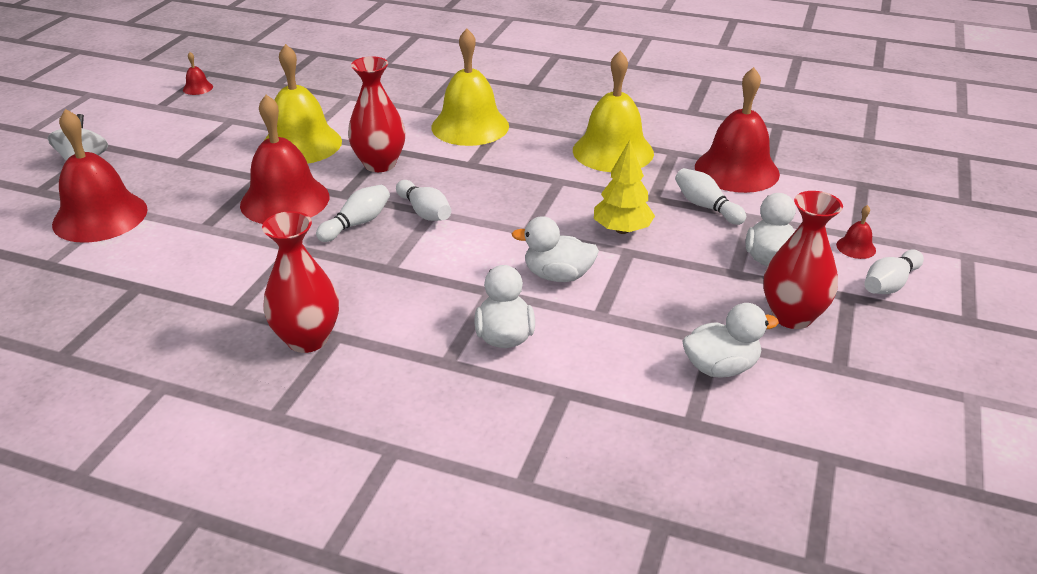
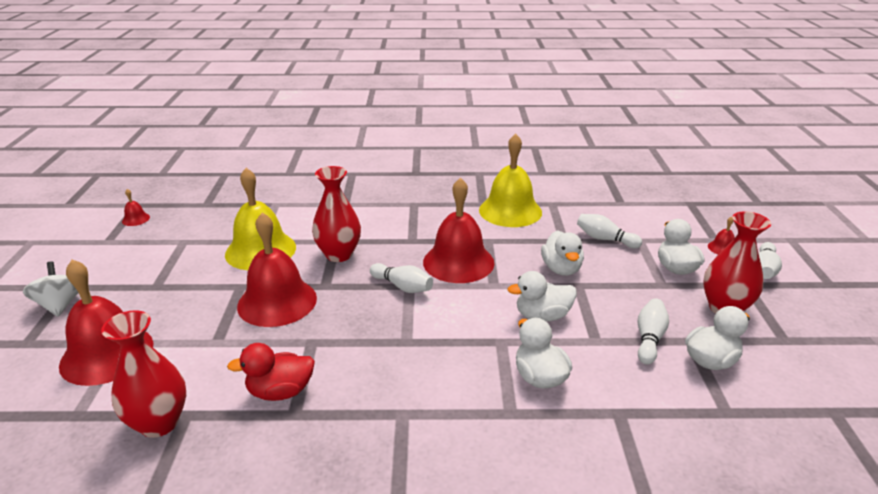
camera: 20 degrees left, 5 degrees down
(234, 287) = (280, 391): none -> red duck
(307, 339) = (379, 424): red vase -> red vase (159, 423)
(357, 223) = (353, 308): white bowling pin -> white bowling pin (649, 338)
(470, 126) = (390, 211): yellow bell -> none
(622, 230) = (561, 269): yellow tree -> white duck
(736, 170) = (604, 208): red bell -> red bell (458, 262)

